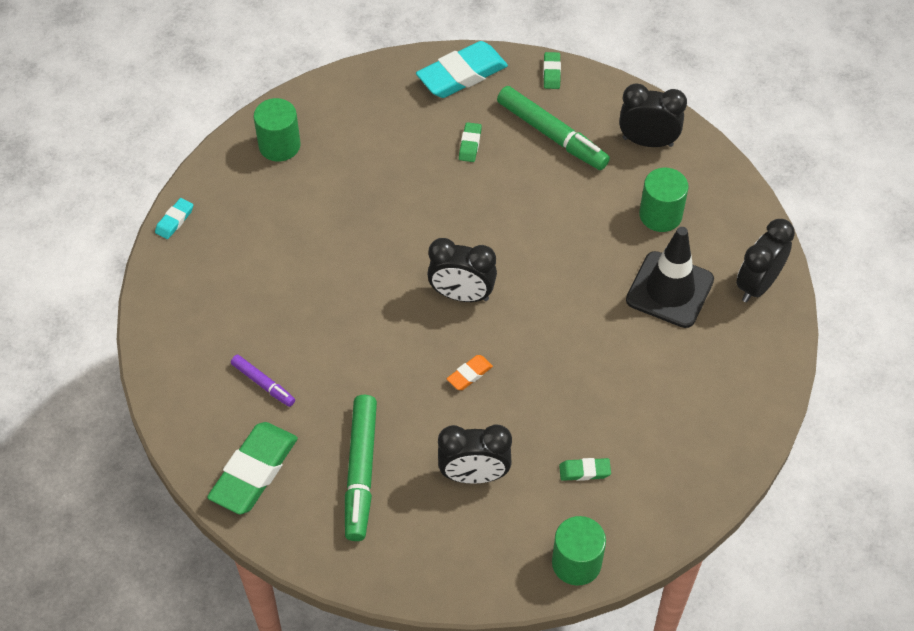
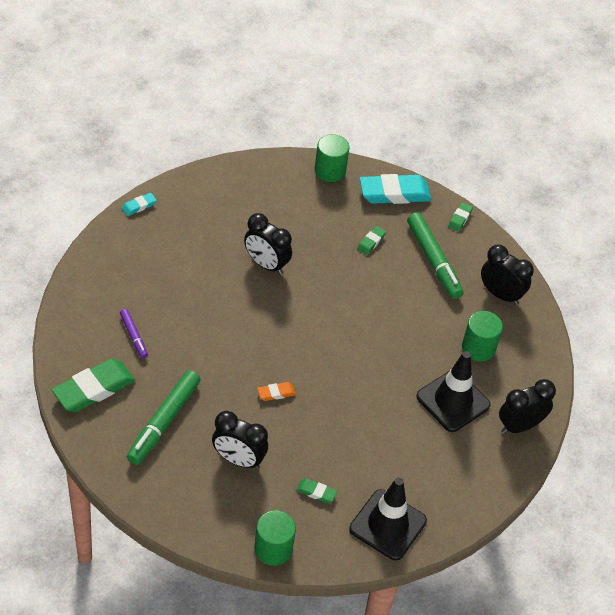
camera: 20 degrees right, 5 degrees down
(279, 145) = (238, 187): green cylinder -> green cylinder (330, 171)
(461, 295) = (303, 339): black clock -> black clock (266, 264)
(685, 470) = (387, 525): none -> black traffic cone

